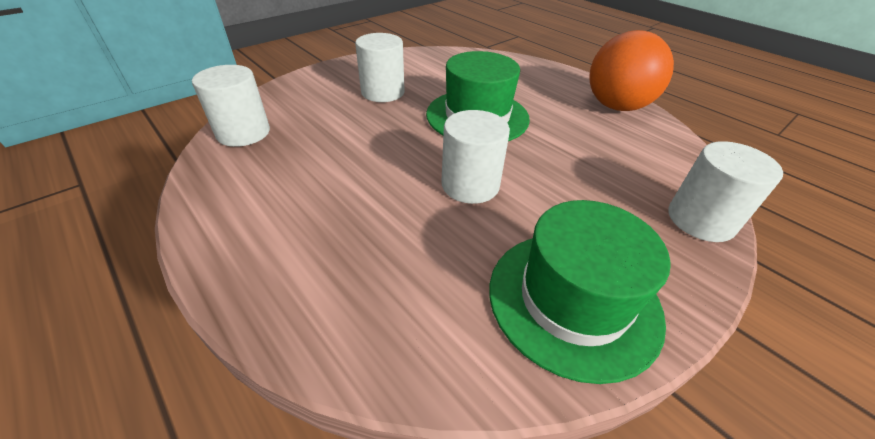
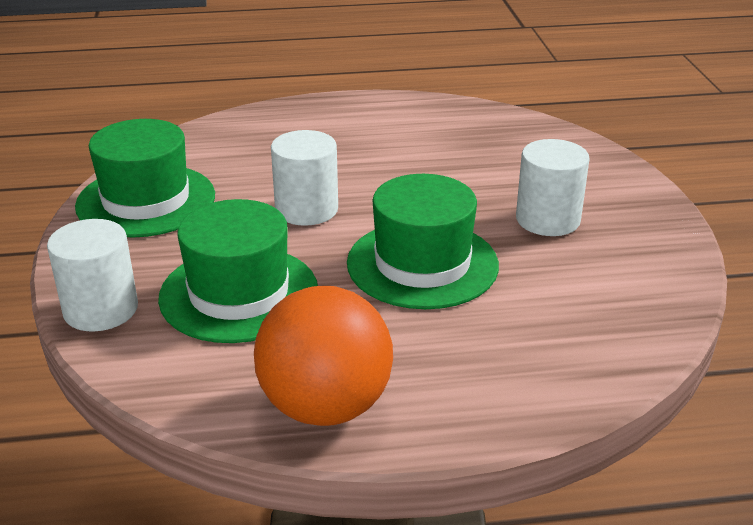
camera: 125 degrees right, 10 degrees down
(243, 133) = (515, 128): white cylinder -> none
(594, 167) = (239, 294): none -> green hat

